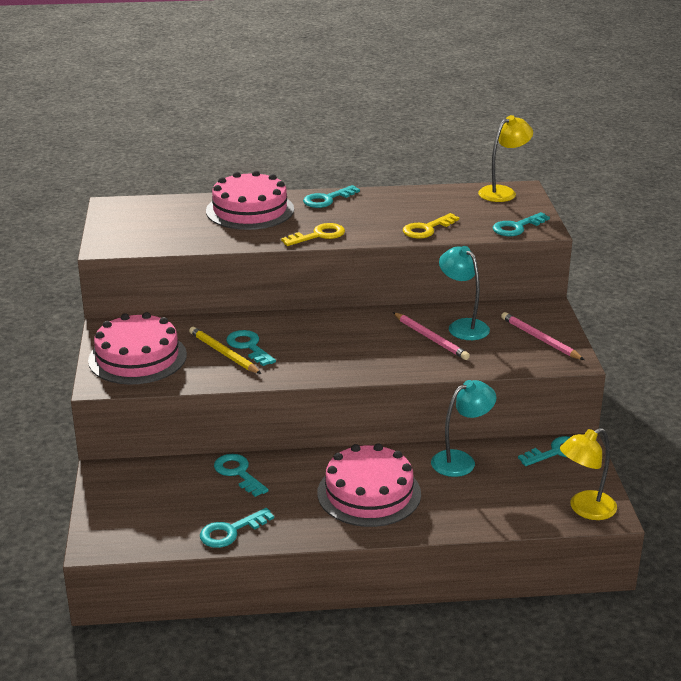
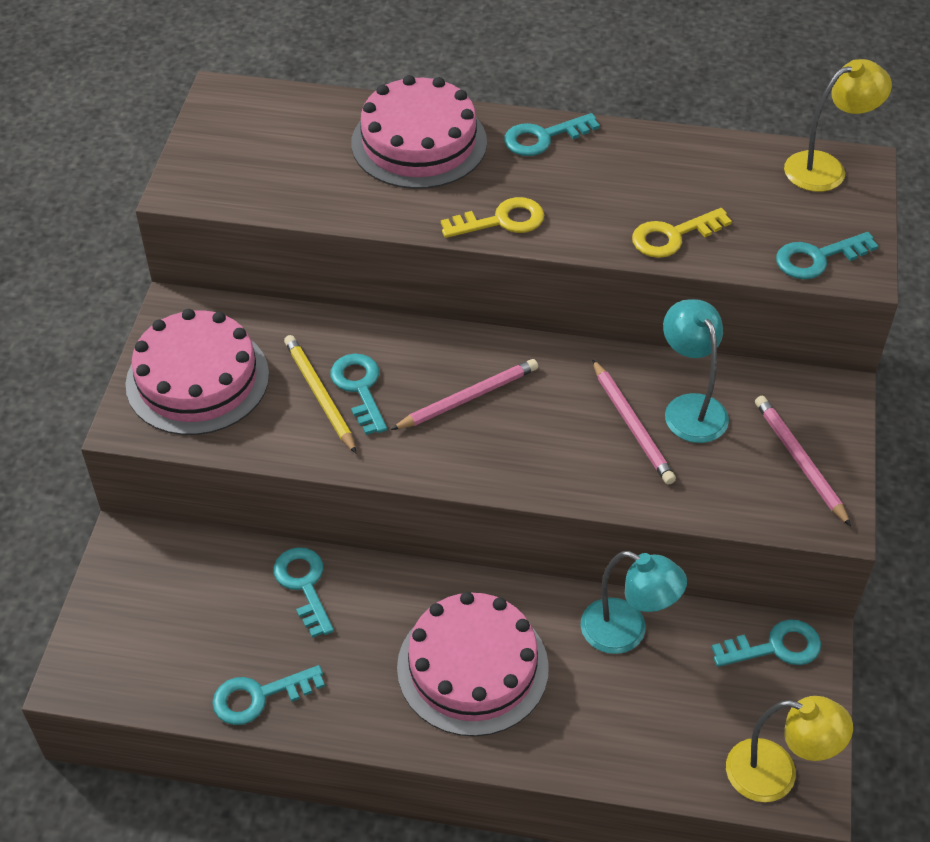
camera: 15 degrees right, 20 degrees up
(321, 341) = (468, 398): none -> pink pencil
(461, 460) = (626, 632): turquoise lamp -> turquoise lamp turned 45 degrees clockwise
(585, 509) = (776, 774): yellow lamp -> yellow lamp turned 150 degrees counterclockwise

